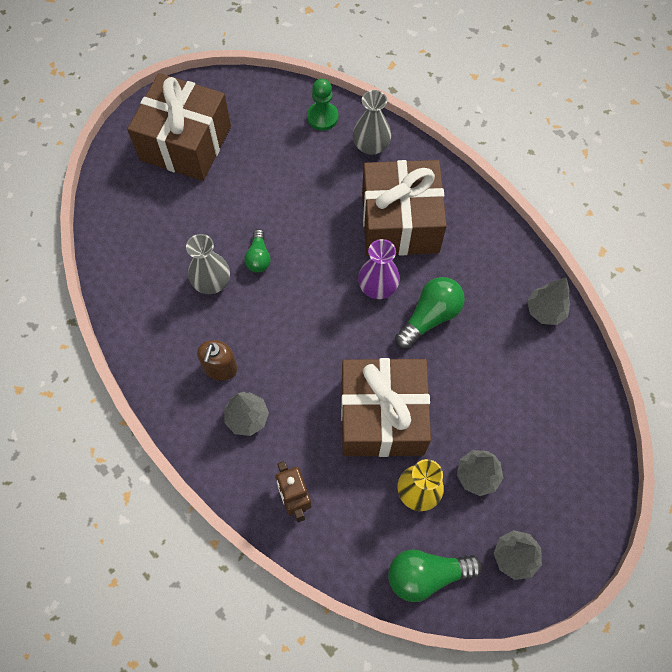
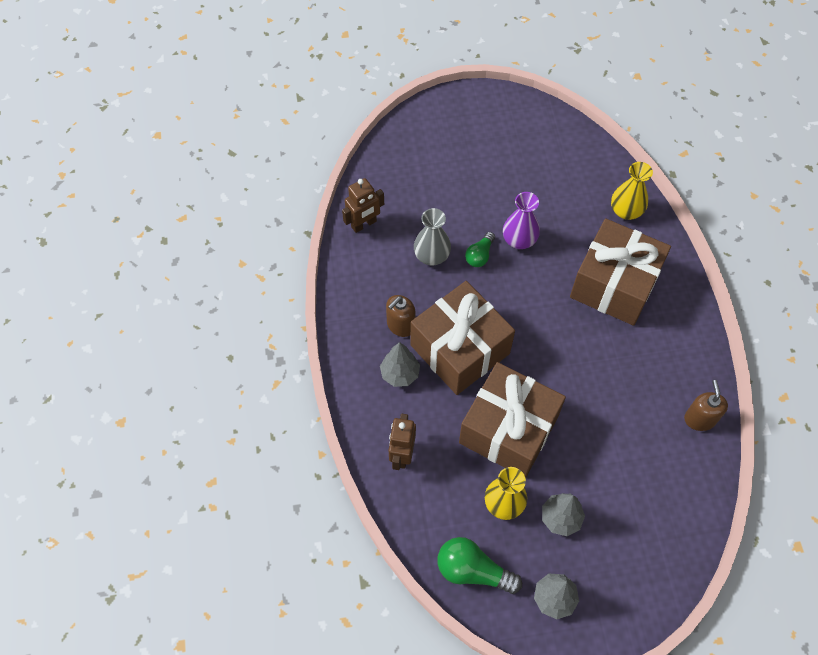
camera: 30 degrees right, 5 degrees down
(125, 284) = (364, 224): none -> brown robot
(185, 143) = (472, 138): brown gift -> brown gift (460, 349)
(322, 117) = (597, 169): green pawn -> none
(371, 145) = (626, 211): grey vase -> yellow vase
(378, 286) = (565, 326): purple vase -> purple vase (519, 240)
(430, 317) = (595, 373): green light bulb -> none
(545, 311) = (699, 419): grey tree -> brown soap dispenser

